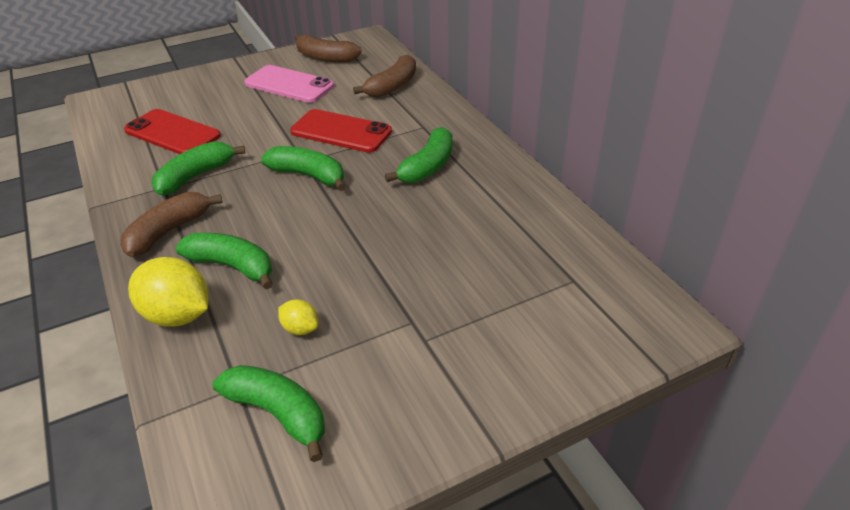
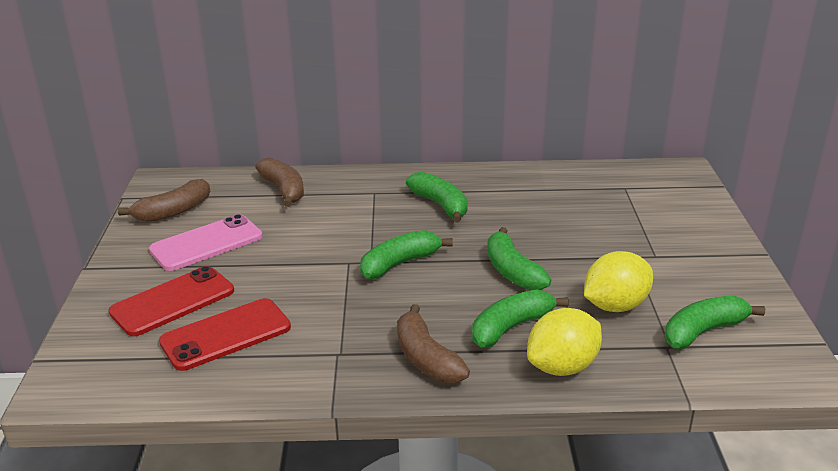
camera: 65 degrees left, 10 degrees down
(196, 176) = (337, 329): green banana -> green banana (512, 271)
(300, 328) = (615, 306): yellow lemon -> yellow lemon, size x1.99
(341, 132) = (339, 233): red phone -> red phone (173, 302)

